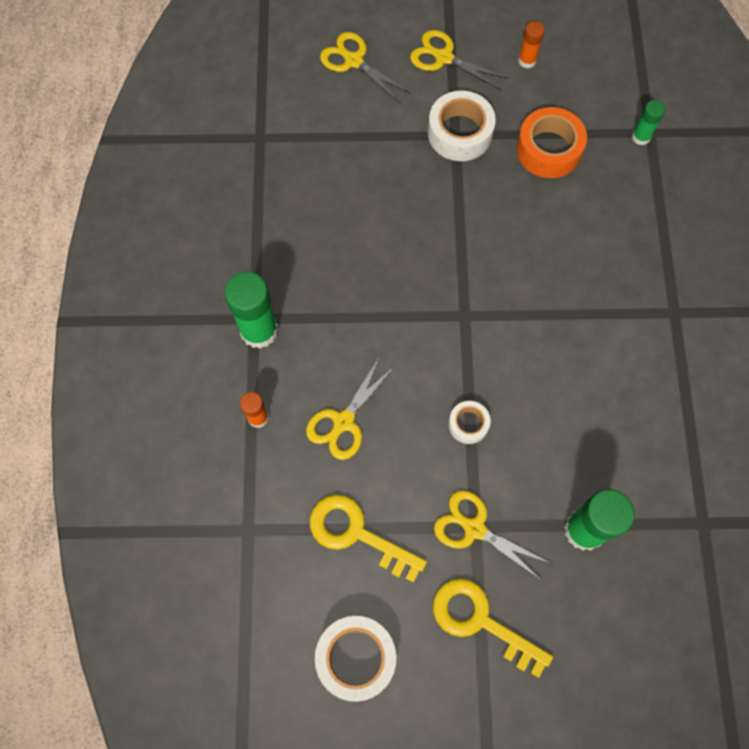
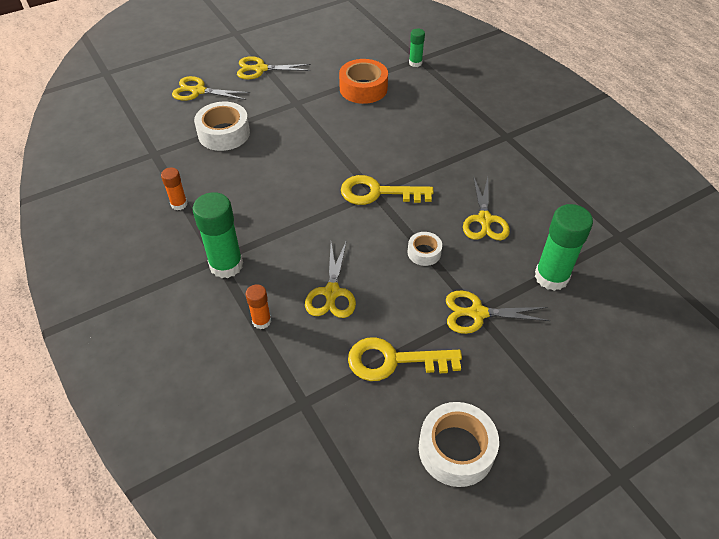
camera: 30 degrees left, 20 degrees down
(460, 133) = (298, 101): white tape -> white tape (224, 133)
(480, 621) = (528, 371): yellow key -> yellow key (377, 193)
(527, 61) = (316, 53): orange glue stick -> orange glue stick (179, 204)
(563, 418) = (484, 220): none -> yellow scissors

